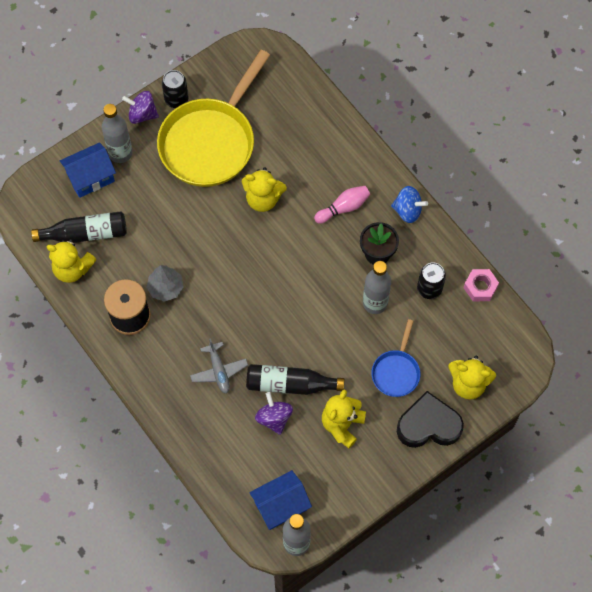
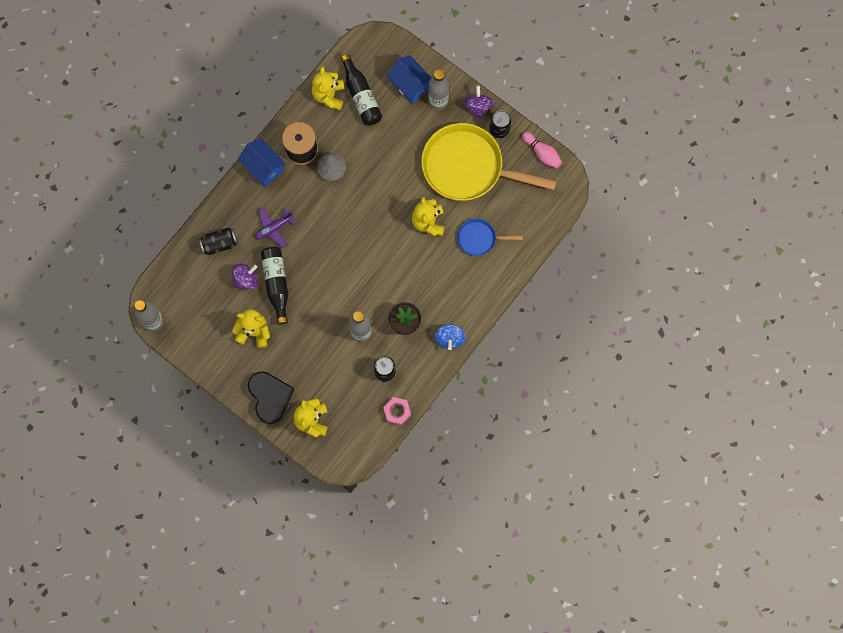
camera: 75 degrees right, 10 degrees up
(219, 371) = (274, 228): grey plane -> purple plane
(219, 439) = (219, 243): none -> black can
(280, 506) = (179, 302): blue house -> blue house (263, 167)
(343, 208) = (438, 287): pink bowling pin -> pink bowling pin (542, 153)
(396, 372) = (307, 362): blue pan -> blue pan (479, 238)

